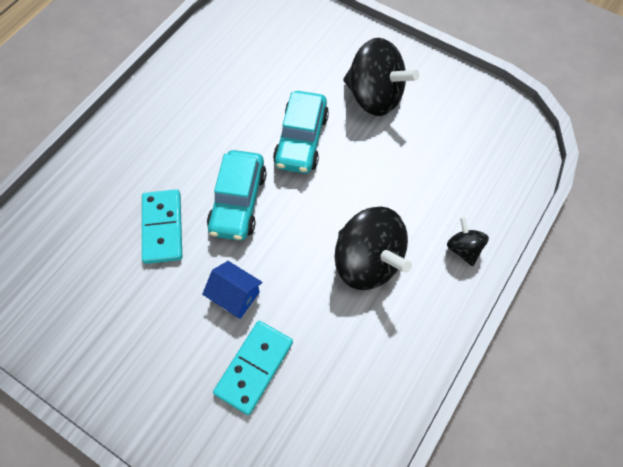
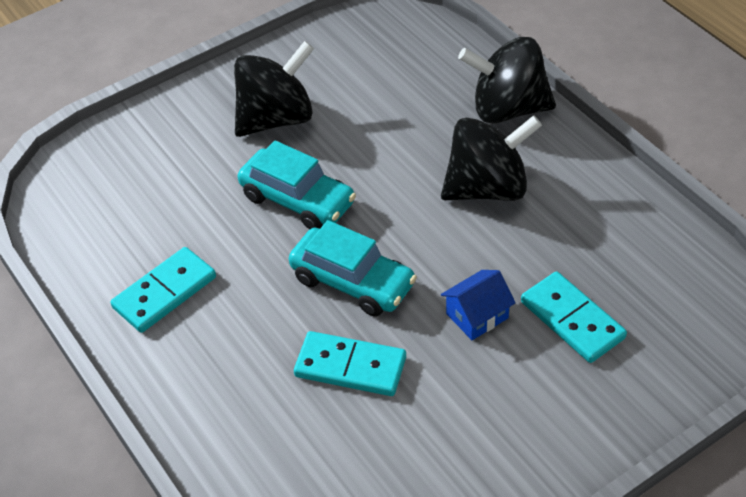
camera: 65 degrees left, 15 degrees down
(191, 97) = (165, 293): none -> turquoise domino
(463, 249) = (507, 109): black spinning top -> black spinning top, size x2.04

